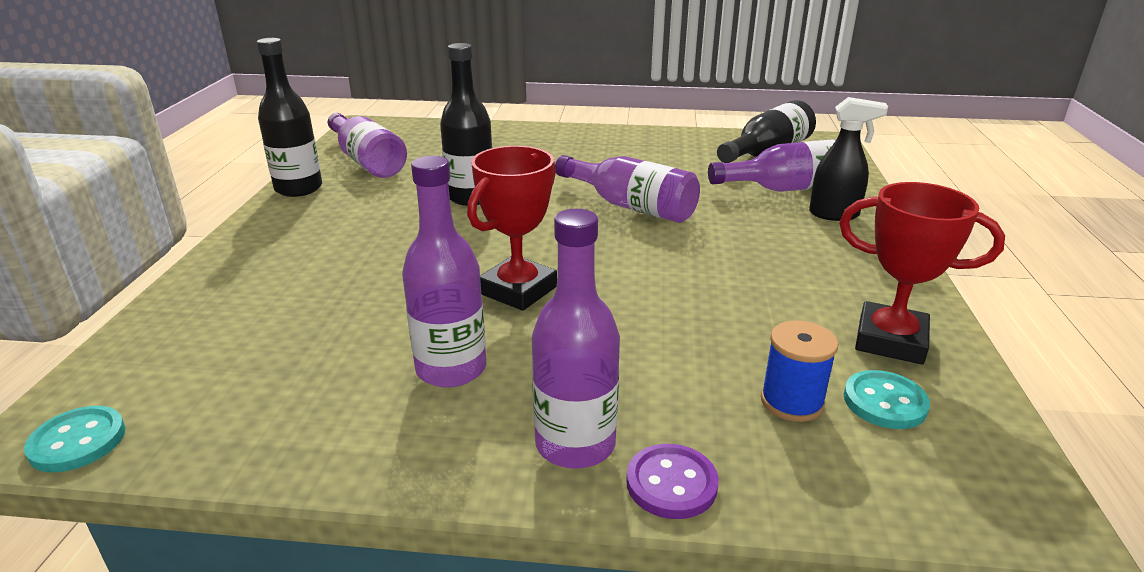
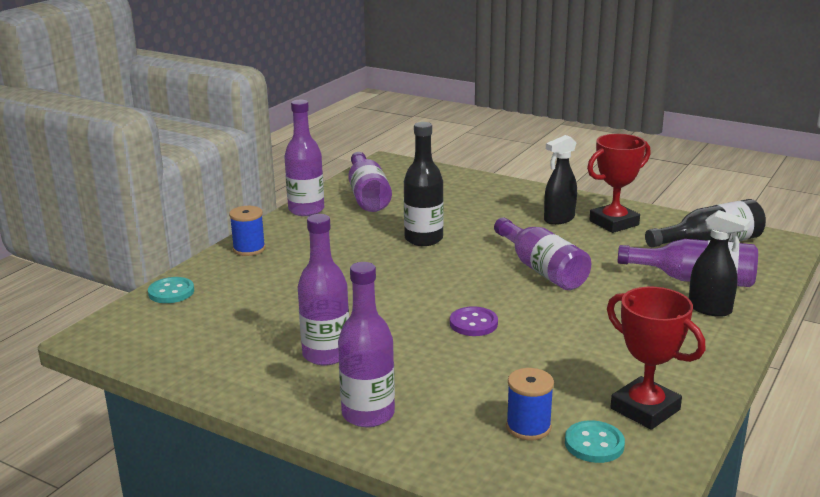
camera: 25 degrees right, 5 degrees down
(77, 441) = (109, 344): turquoise button -> turquoise button (171, 292)
(246, 248) = (249, 249): none -> blue spool
(298, 188) = (306, 210): black bottle -> purple bottle
(518, 290) = (405, 315): red trophy -> red trophy (614, 223)
(602, 153) = (559, 219): none -> black spray bottle
(671, 483) = (407, 448): purple button -> purple button (473, 323)

